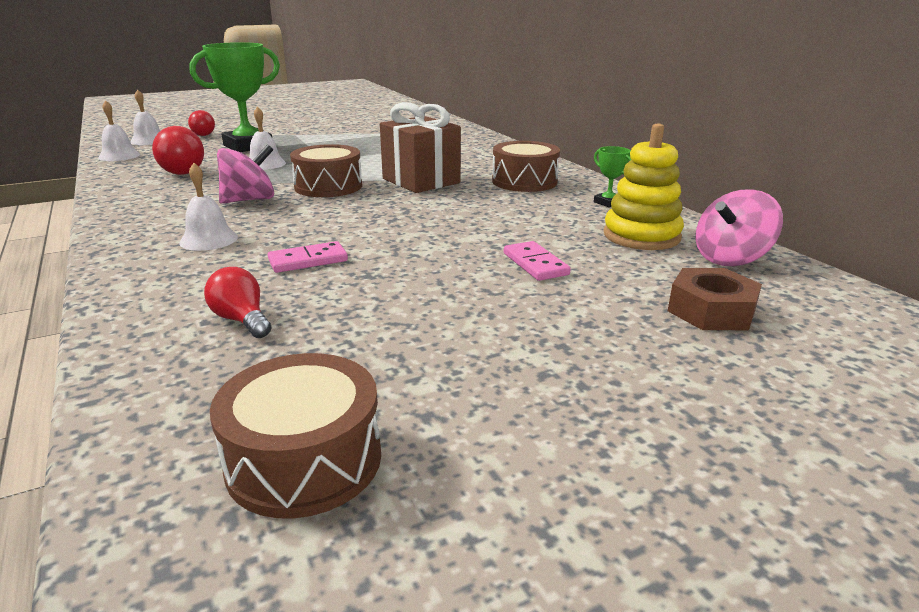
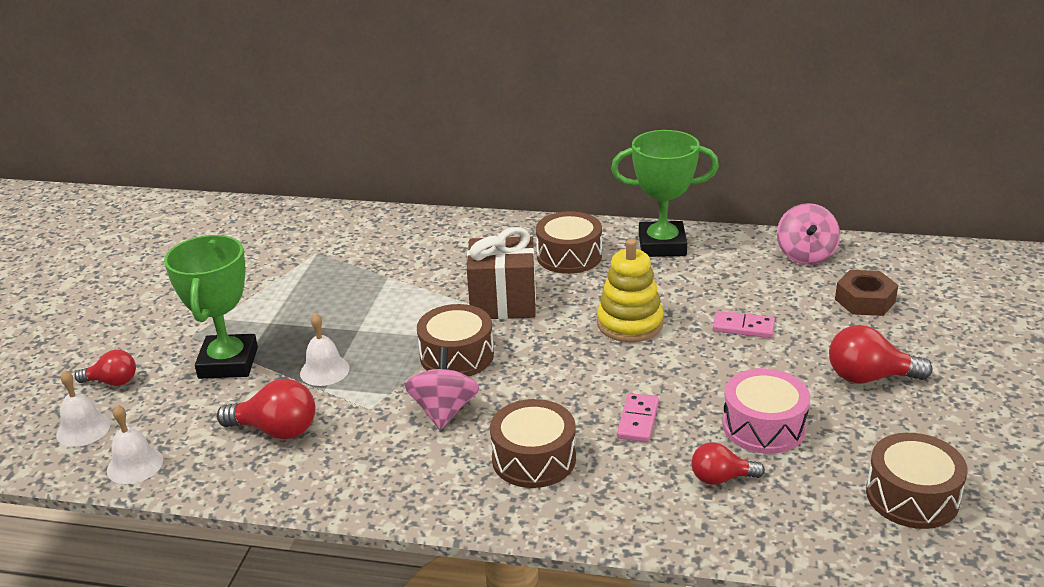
camera: 50 degrees left, 5 degrees up
(209, 239) = (534, 459): white bell -> brown drum
(363, 318) = (763, 426): none -> pink drum
(549, 355) = (869, 377): none -> red light bulb
(608, 203) = (662, 245): green trophy -> green trophy, size x2.33
(641, 236) = (738, 265): yellow stacking toy -> yellow stacking toy (630, 323)

